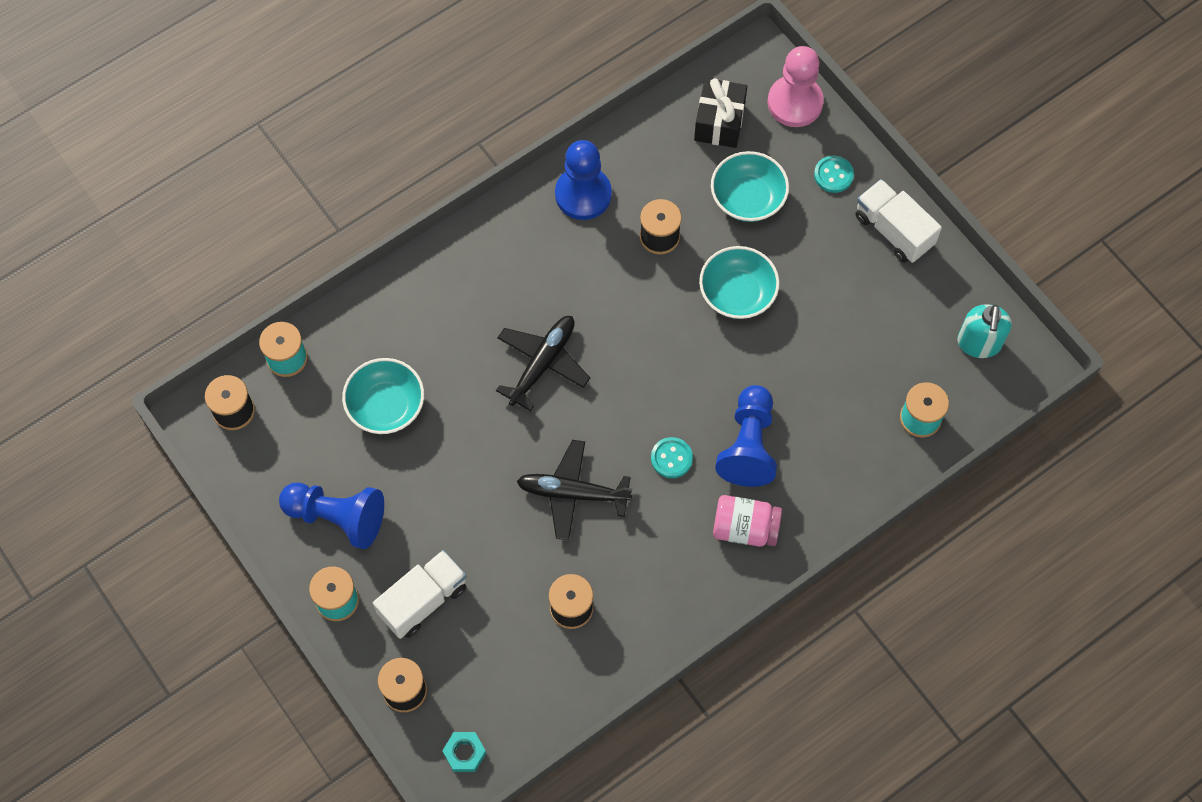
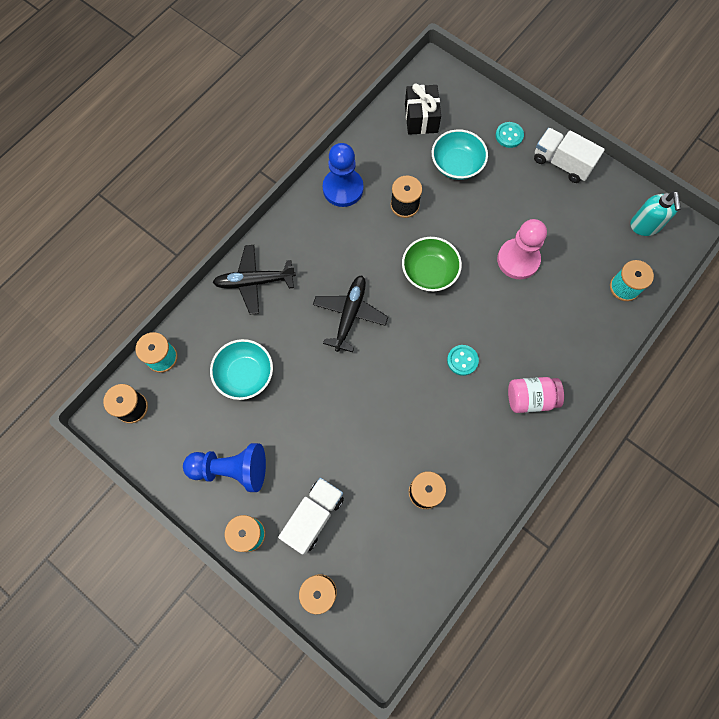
camera: 15 degrees left, 5 degrees up
(464, 753) = (379, 630): turquoise nut -> none
(573, 493) = (400, 405): black plane -> black plane (254, 282)
(664, 334) = (429, 272): none -> green bowl
(737, 293) = (471, 231): turquoise bowl -> none
(748, 445) = (513, 337): blue pawn -> none
(795, 103) = (467, 94): pink pawn -> pink pawn (518, 260)

